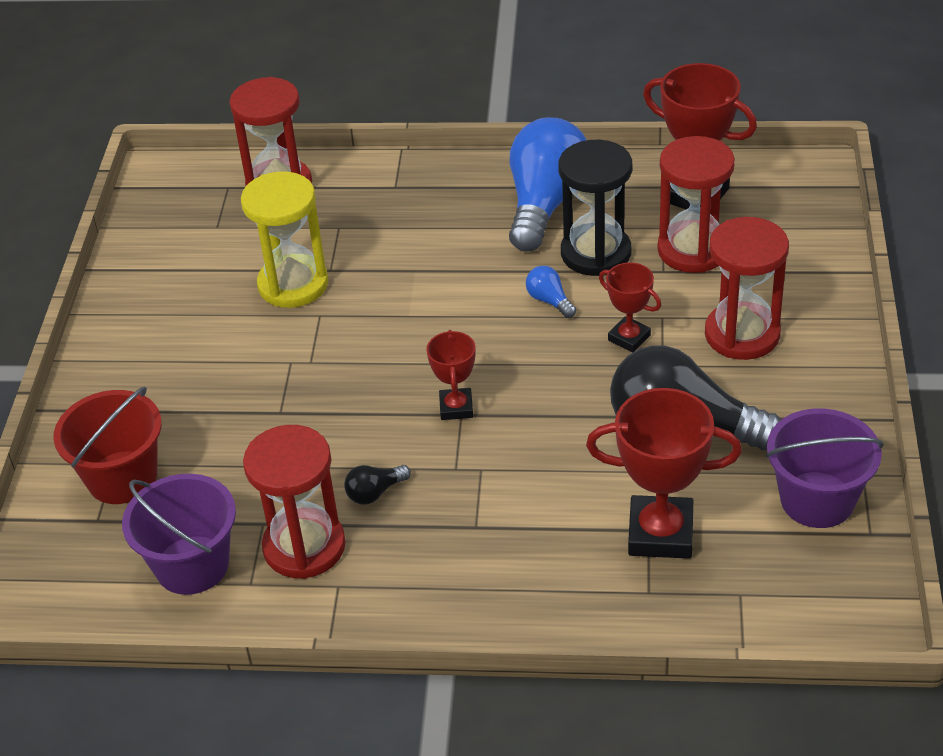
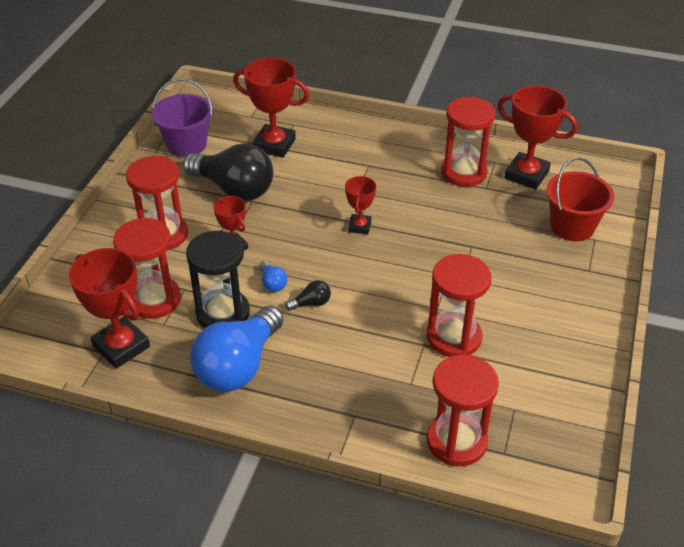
camera: 170 degrees left, 0 degrees up
(192, 565) = (526, 175): purple bucket -> red trophy
(293, 284) = (454, 337): yellow hourglass -> red hourglass
(375, 493) = (420, 190): black light bulb -> black light bulb (311, 303)

